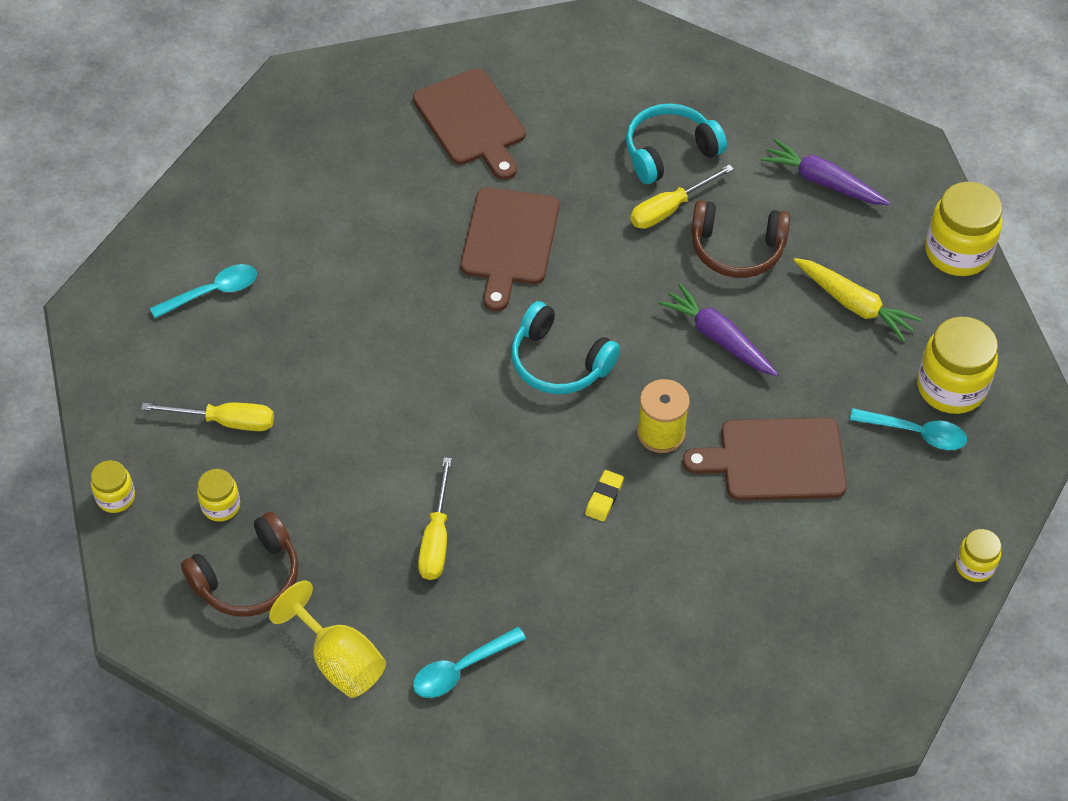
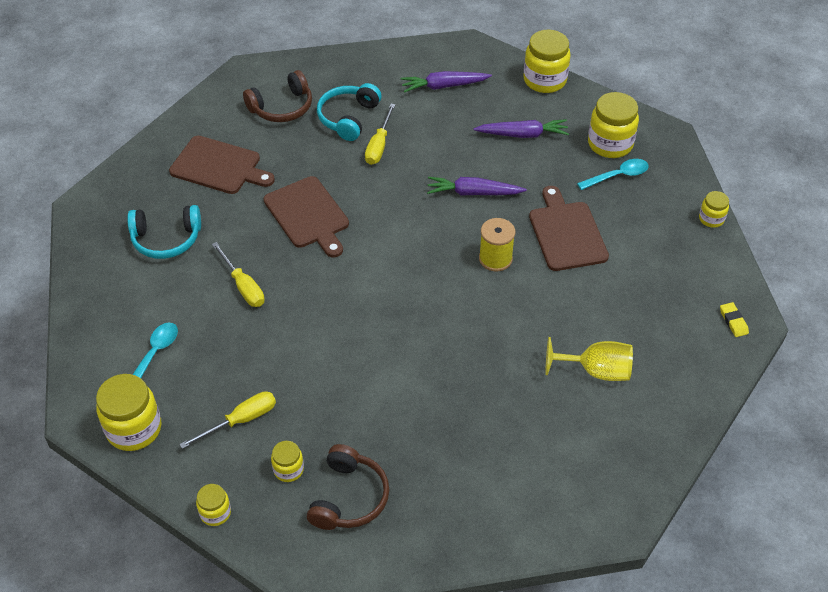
camera: 40 degrees left, 5 degrees down
(123, 357) = (134, 429): none -> yellow jar
(339, 660) = (451, 502): yellow goblet -> yellow goblet (596, 371)
(436, 538) = (434, 396): yellow screwdriver -> yellow screwdriver (243, 286)
(461, 669) = (523, 455): turquoise spoon -> none
(559, 362) = (403, 259): turquoise headphones -> turquoise headphones (166, 239)
(604, 498) = (501, 311): yellow eraser -> yellow eraser (733, 321)
(737, 249) = (435, 144): brown headphones -> brown headphones (282, 107)
(775, 460) = (566, 233): brown cutting board -> brown cutting board turned 120 degrees clockwise
(854, 304) = (523, 134): yellow carrot -> purple carrot

